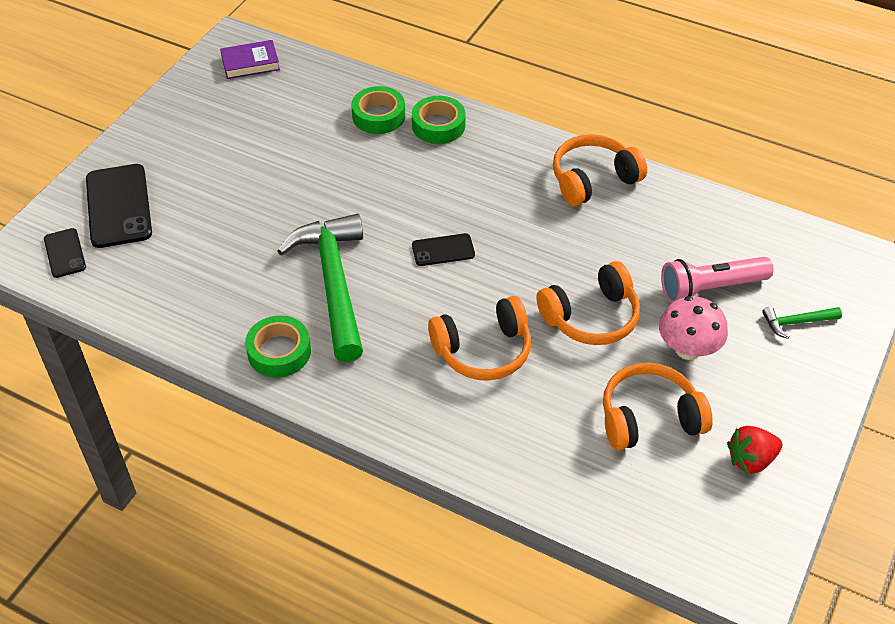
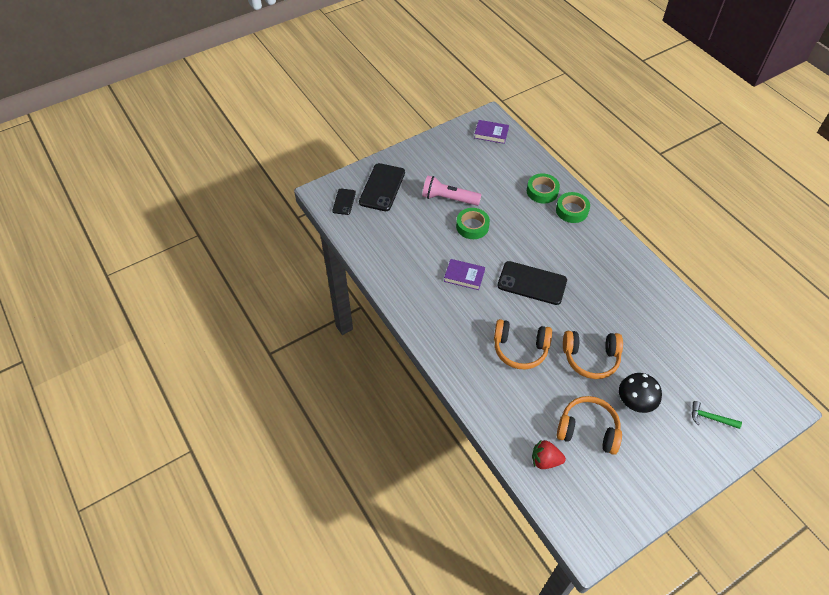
camera: 30 degrees right, 5 degrees up
(279, 352) = (416, 300): green tape -> green tape (472, 226)
(334, 283) = (464, 276): green hammer -> purple book
(443, 250) = (532, 283): black phone -> black phone, size x1.83
(593, 180) = (641, 279): orange headphones -> none
(688, 349) = (635, 402): pink mushroom -> black mushroom
(710, 288) = (671, 374): pink flashlight -> pink flashlight (448, 198)
(751, 460) = (631, 482): red strawberry -> red strawberry (545, 460)

